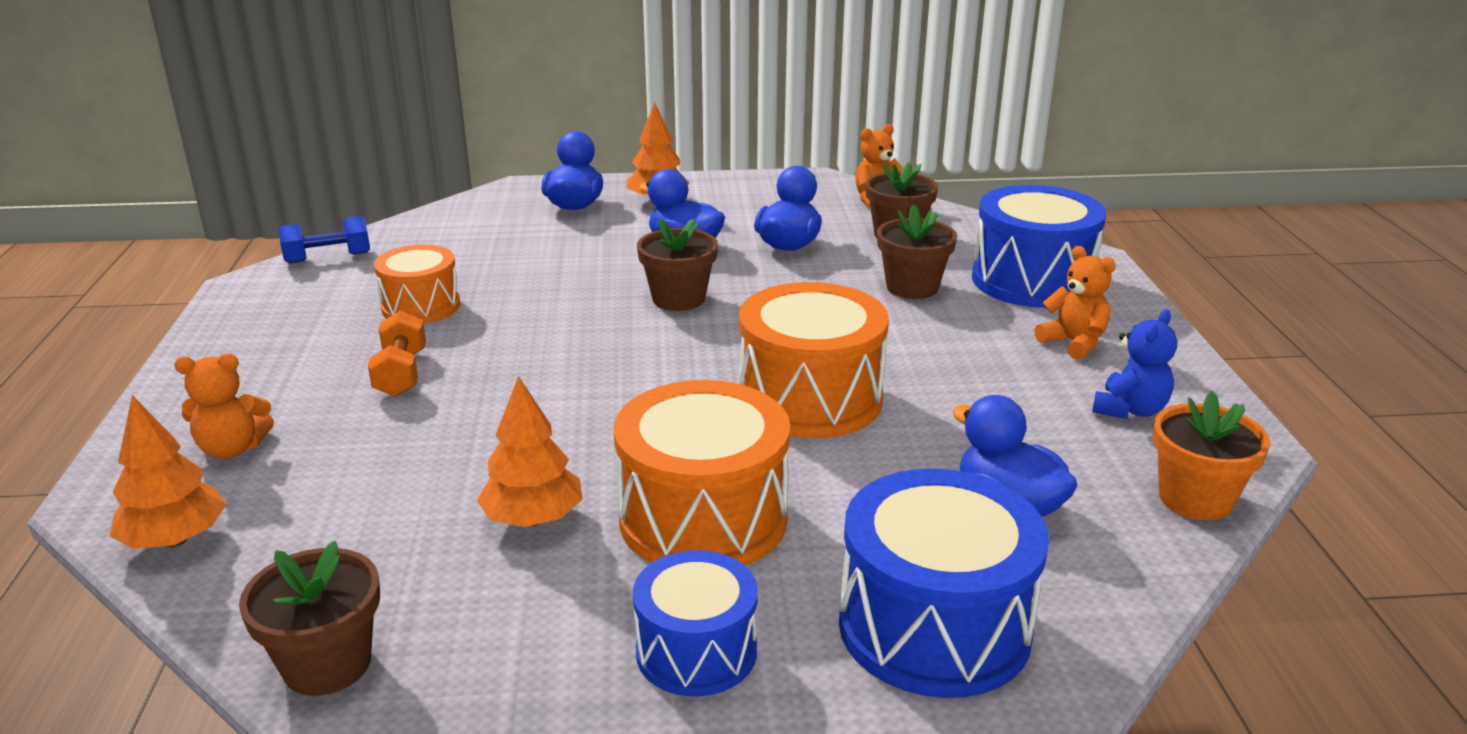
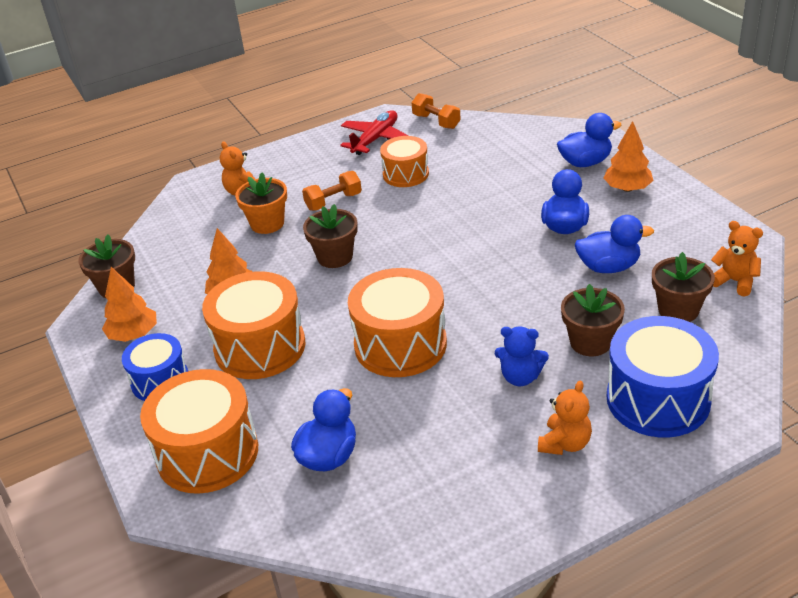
camera: 70 degrees right, 10 degrees up
(175, 540) = (174, 213): orange tree -> orange tree (134, 335)
(291, 306) = (375, 139): none -> red plane
(328, 258) = (436, 121): blue dumbbell -> orange dumbbell
(678, 299) = (487, 252): brown flower pot -> brown flower pot (335, 257)
(934, 627) = (207, 453): blue drum -> orange drum
(1130, 410) = (482, 491): blue teddy bear -> blue teddy bear (520, 377)
(1195, 499) = (383, 541): orange flower pot -> orange flower pot (267, 223)

